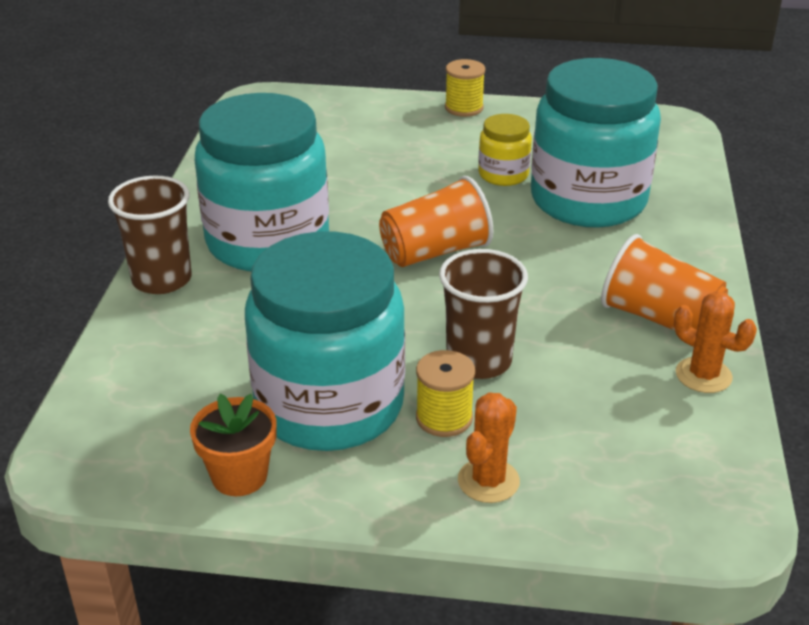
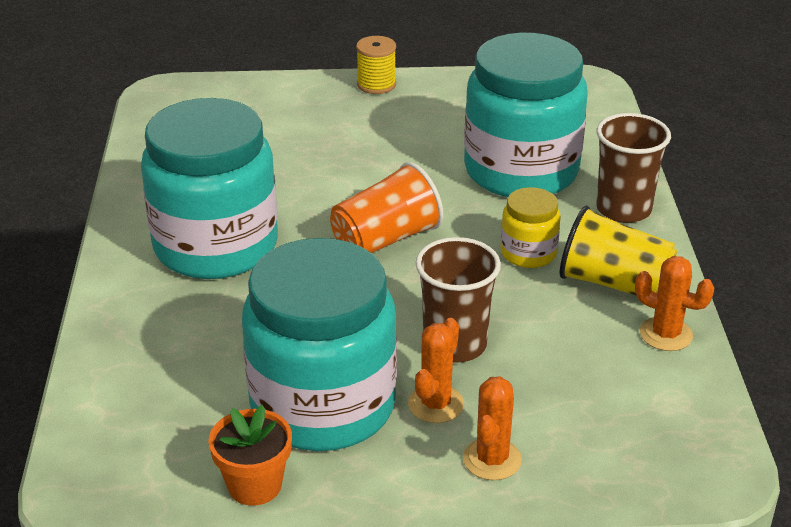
camera: 10 degrees left, 0 degrees up
(162, 279) = (119, 297): brown cup -> brown cup (623, 209)
(444, 418) = (435, 404): yellow spool -> orange cactus
(503, 174) = (432, 152): yellow jar -> yellow jar (528, 253)
(659, 318) = (614, 283): orange cup -> yellow cup

